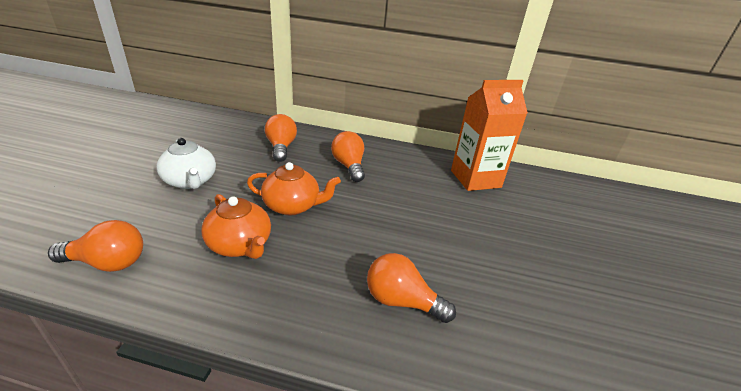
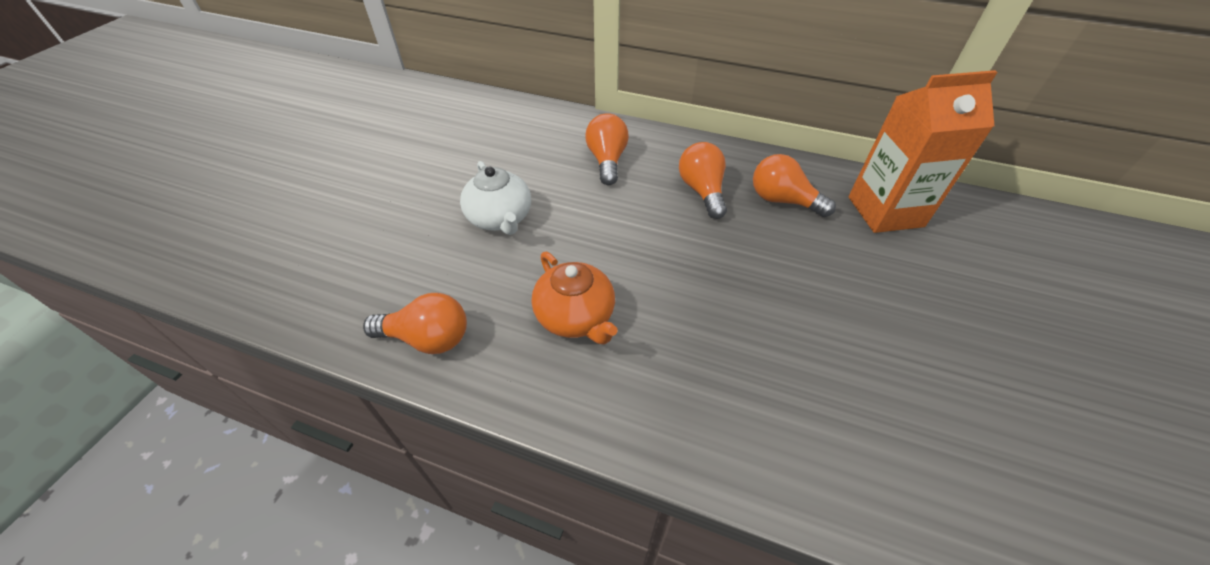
camera: 10 degrees right, 15 degrees up
(292, 206) = (633, 257): orange teapot -> none
(402, 301) = (787, 407): orange light bulb -> orange light bulb (782, 200)

